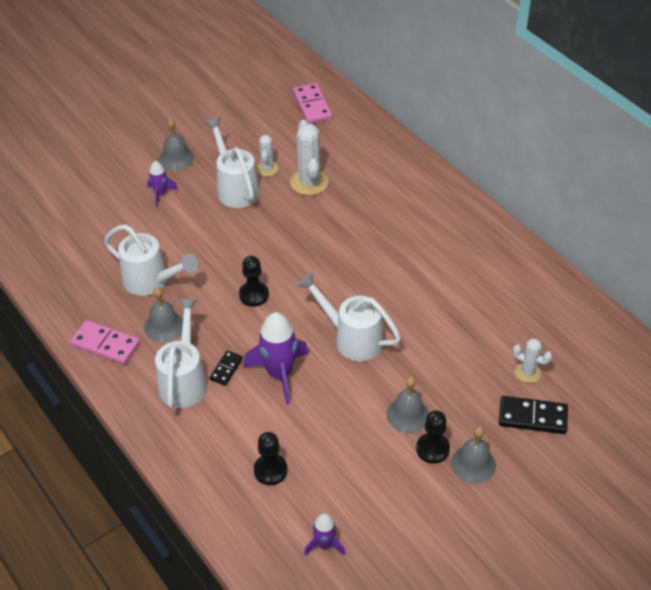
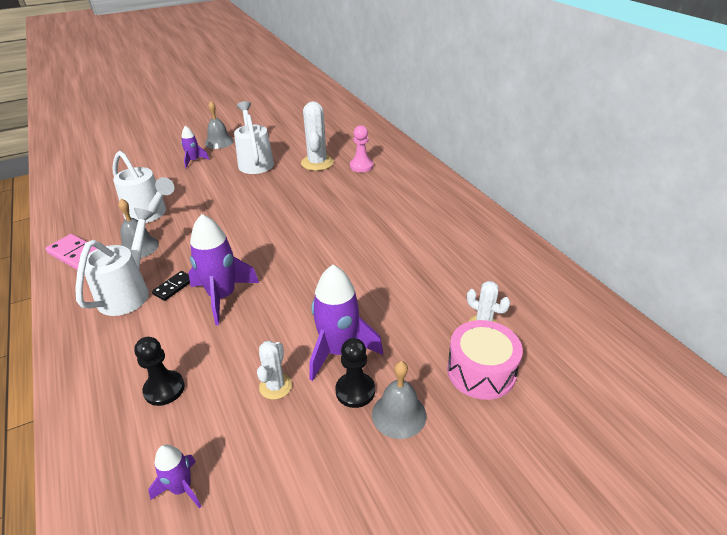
camera: 10 degrees right, 10 degrees down
(254, 295) = (232, 232): black pawn -> none
(267, 169) = (287, 153): white cactus -> white cactus (275, 386)
(312, 105) = (339, 121): pink domino -> none
(352, 338) = (307, 275): white watering can -> none
(362, 182) = (361, 166): none -> pink pawn
(407, 414) = (339, 351): grey bell -> purple rocket
(532, 417) = (481, 371): black domino -> pink drum

